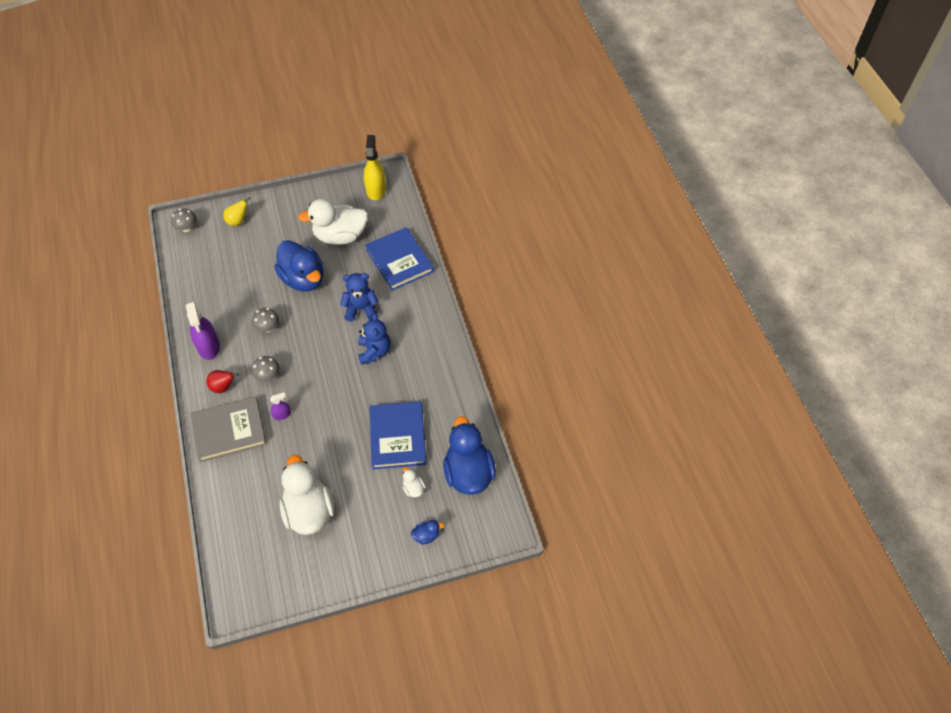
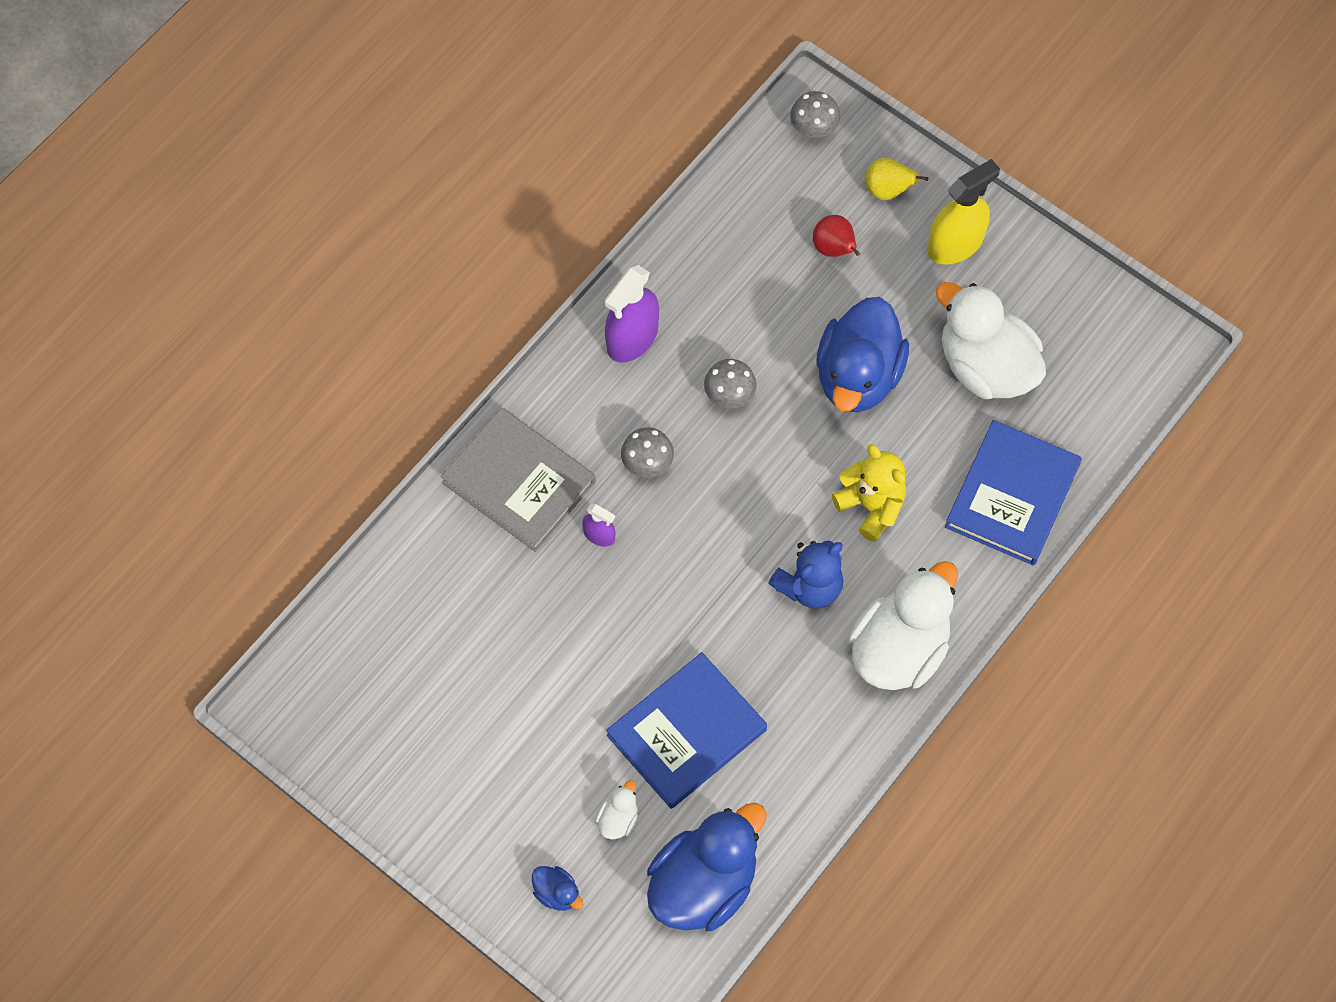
camera: 55 degrees right, 10 degrees up
(223, 387) = (581, 415): red pear -> red pear (834, 249)
(309, 511) = (476, 695): white duck -> white duck (899, 649)
(361, 309) = (871, 506): blue teddy bear -> yellow teddy bear
(376, 189) = (1127, 348): yellow spray bottle -> yellow spray bottle (955, 243)

